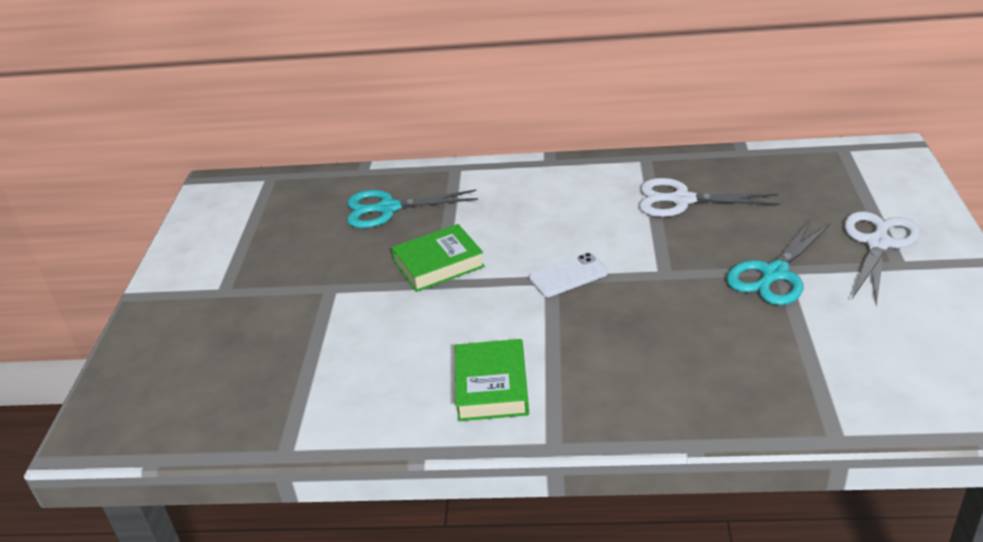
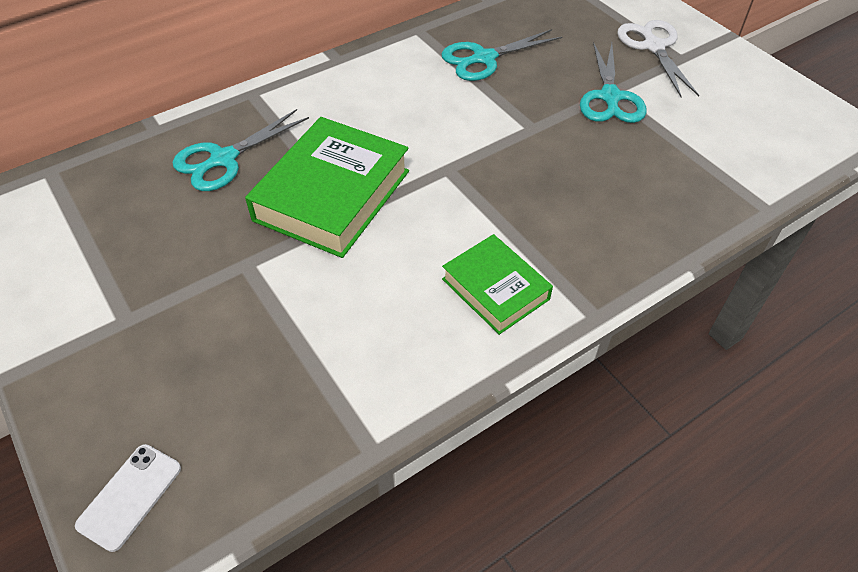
camera: 40 degrees left, 15 degrees up
(438, 264) = (332, 195): green book -> green book, size x1.69
(568, 275) = (459, 160): white phone -> white phone (130, 496)
(682, 200) = (484, 58): white scissors -> turquoise scissors

